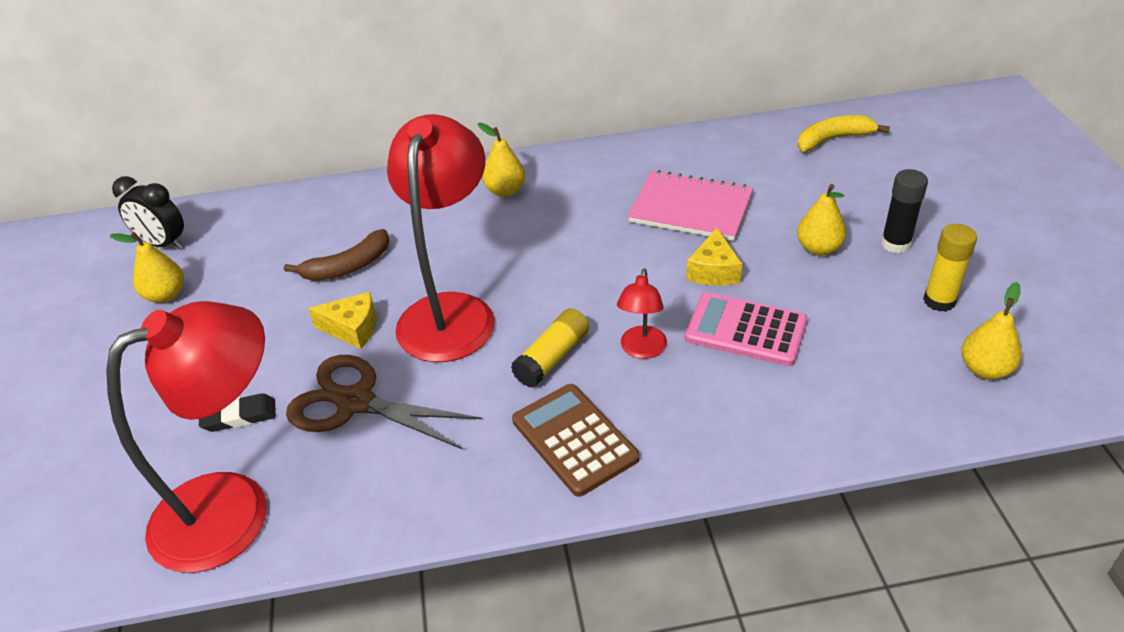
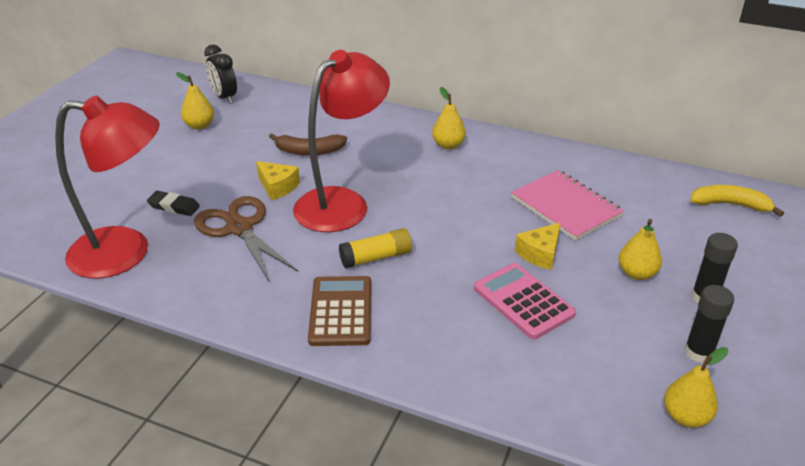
camera: 30 degrees right, 5 degrees down
(642, 350) = (438, 280): red lamp -> none
(939, 301) = (698, 352): yellow glue stick -> black glue stick

